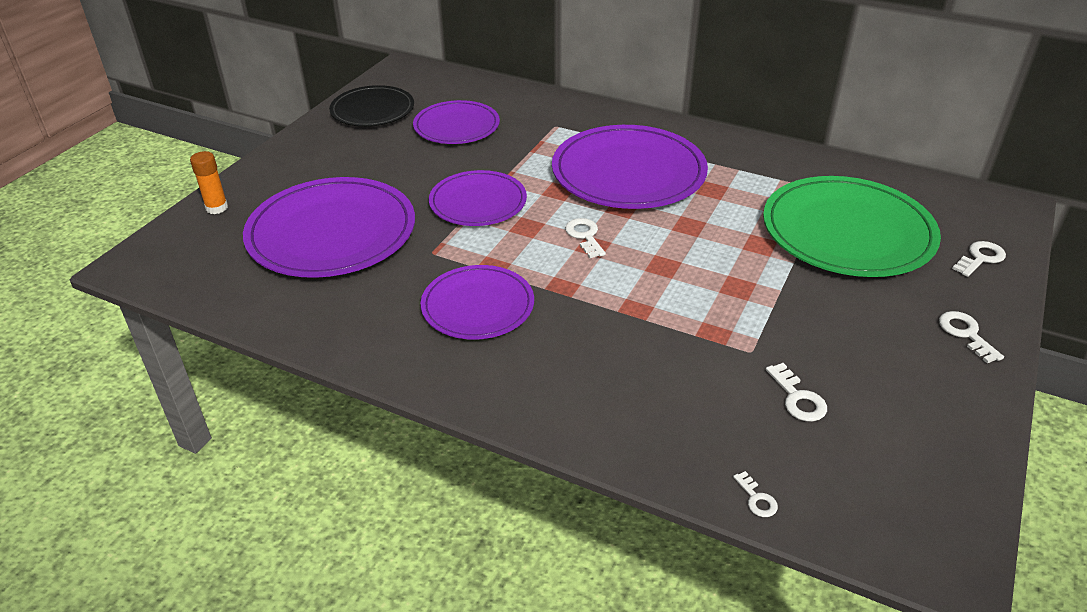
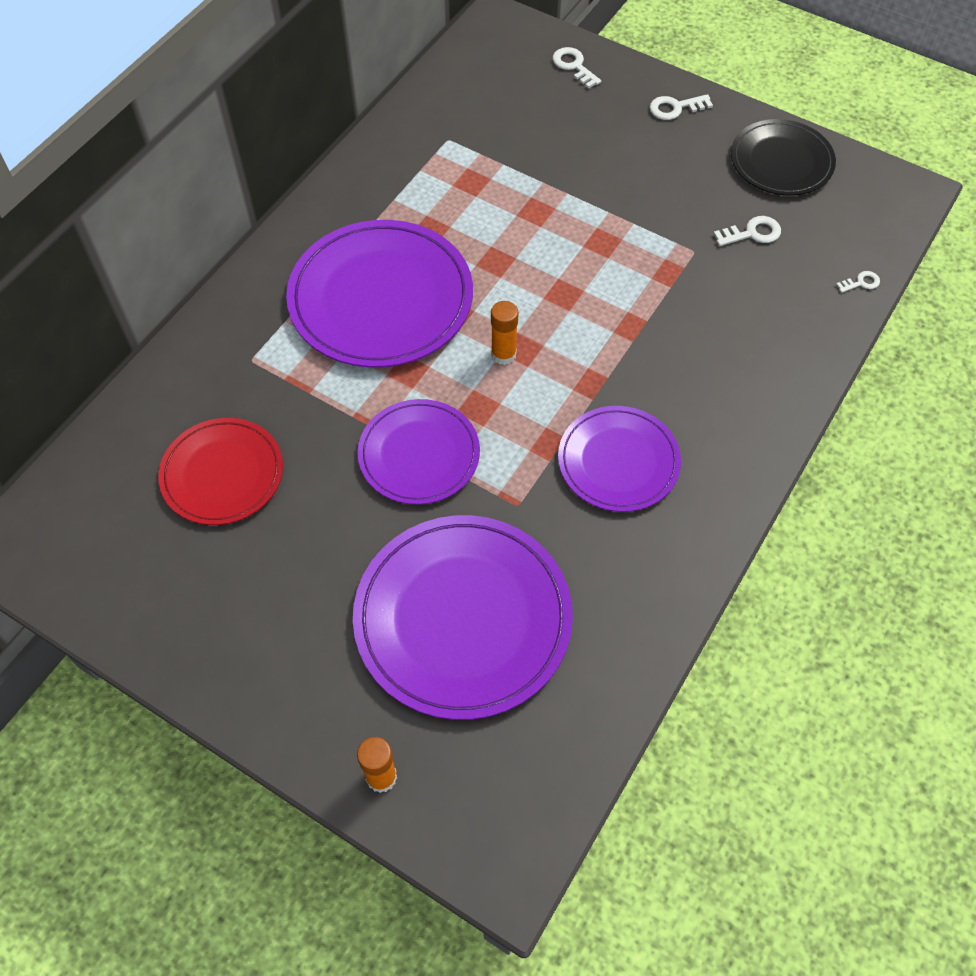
camera: 85 degrees left, 20 degrees up
(372, 110) = (142, 585): black plate -> black plate (781, 161)
(456, 126) = (222, 474): purple plate -> red plate
(585, 236) = (503, 354): white key -> orange glue stick
(847, 232) = (522, 142): green plate -> none

